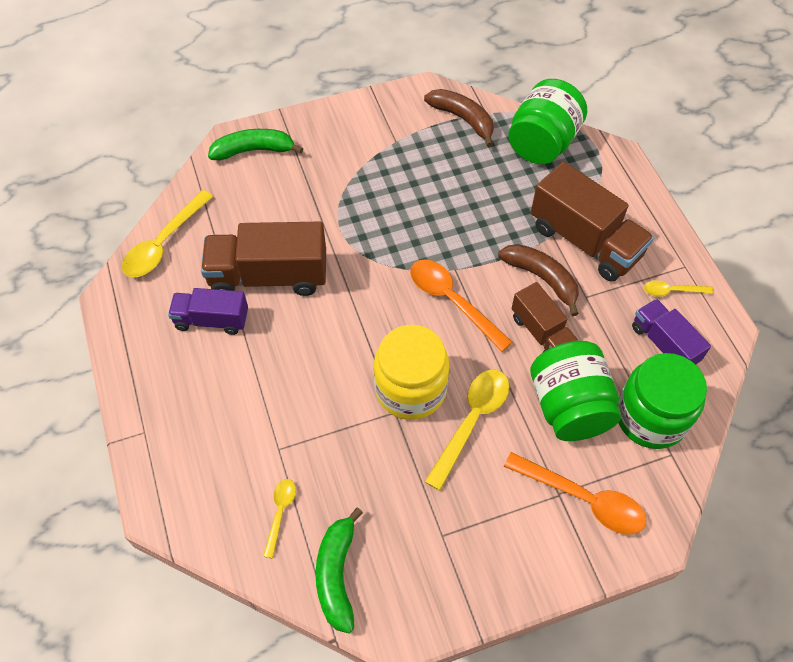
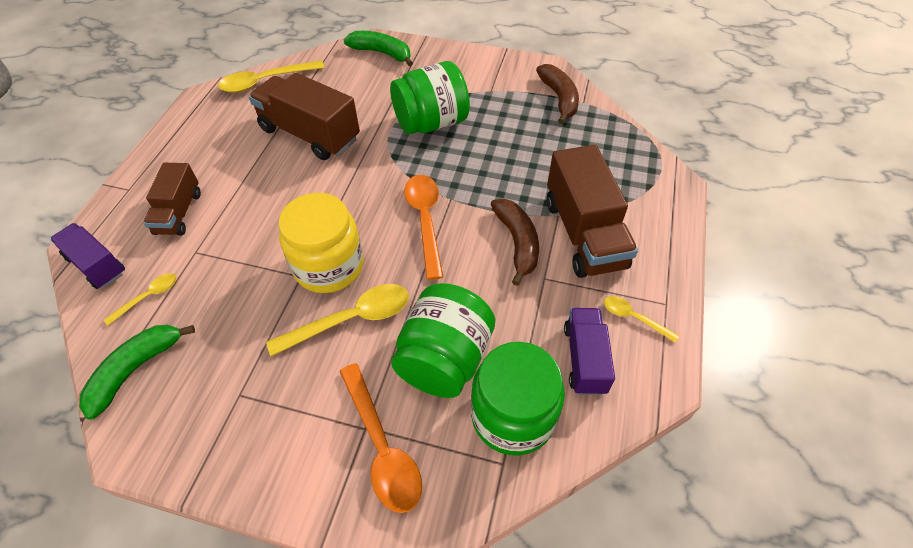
camera: 35 degrees right, 5 degrees down
(212, 320) = (244, 142): purple truck -> purple truck (96, 265)
(542, 143) = (613, 143): green jar -> green jar (431, 123)
(542, 333) = (476, 285): brown truck -> brown truck (179, 213)

